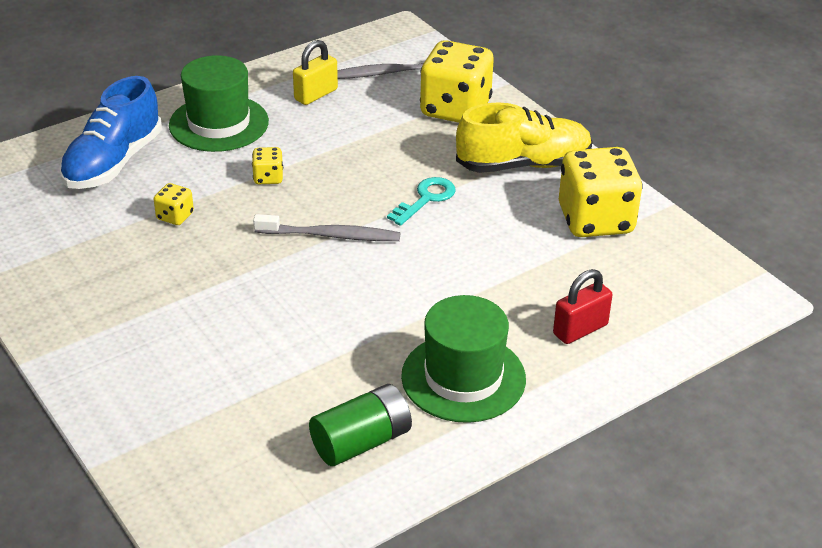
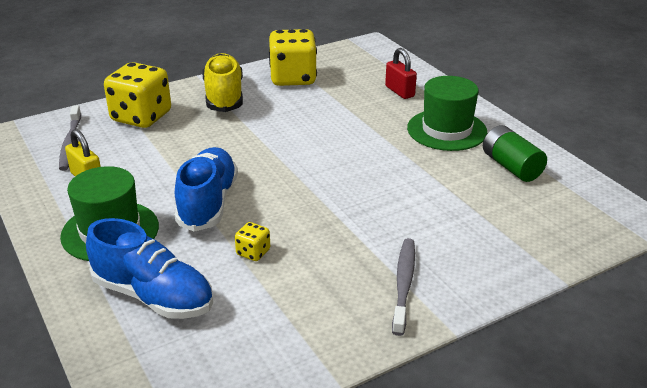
camera: 85 degrees left, 5 degrees down
(268, 178) = (208, 203): yellow dice -> blue shoe
(330, 235) = (294, 174): grey toothbrush -> grey toothbrush (404, 284)
(426, 199) = (256, 134): turquoise key -> none

